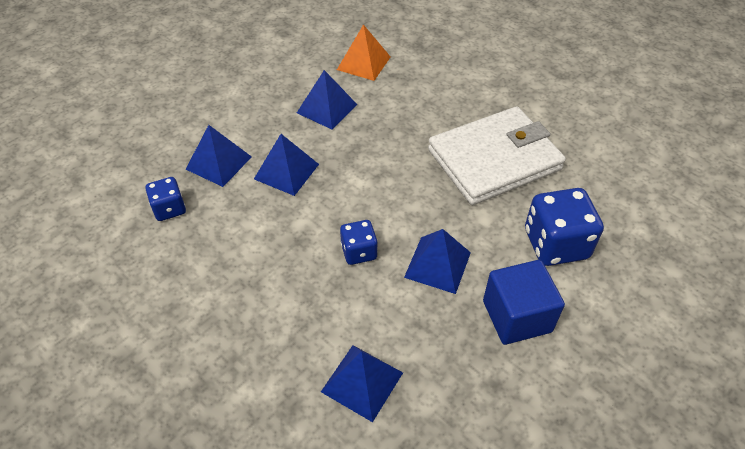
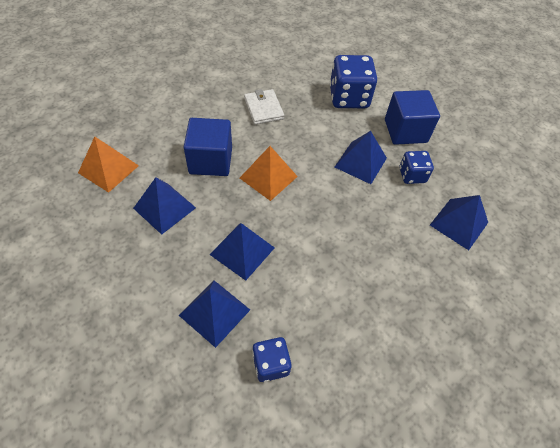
camera: 85 degrees left, 5 degrees up
(359, 252) = (344, 208): blue dice -> blue dice (412, 175)
(387, 178) = (268, 177): none -> orange pyramid
(396, 129) = (210, 161): none -> blue cube
(494, 159) = (263, 109): white wallet -> white wallet, size x0.46

